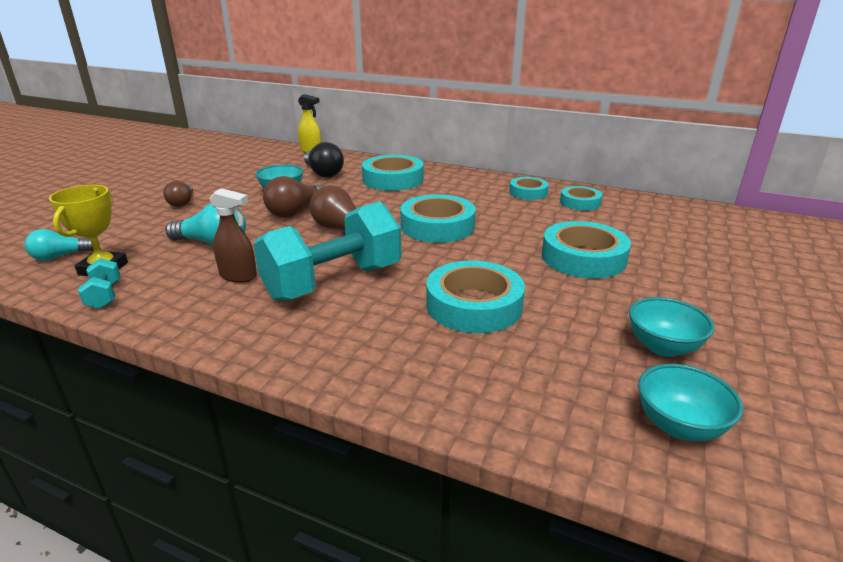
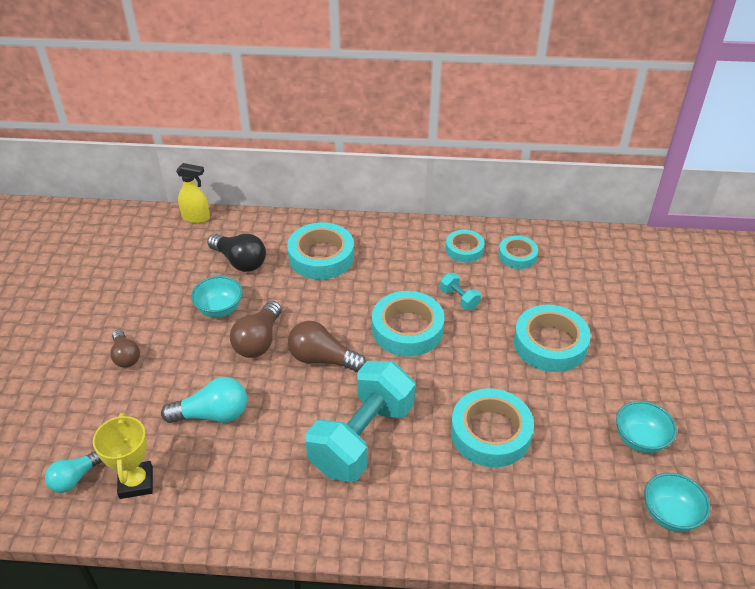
camera: 20 degrees left, 15 degrees up
(105, 296) = (171, 517): turquoise dumbbell -> turquoise dumbbell (459, 299)
(238, 276) = (273, 455): brown spray bottle -> none

